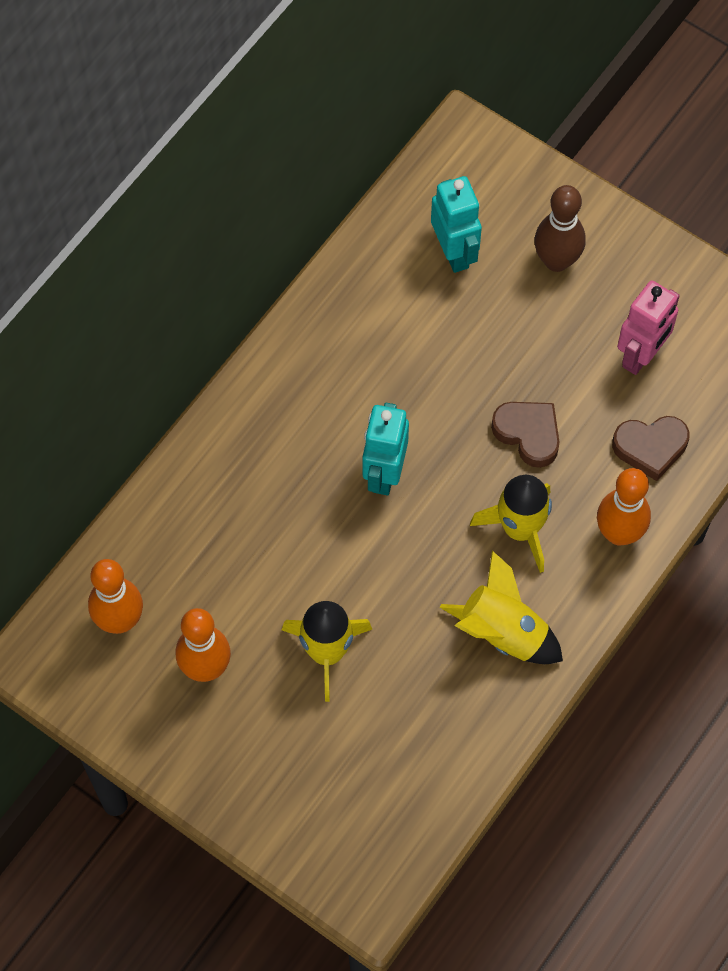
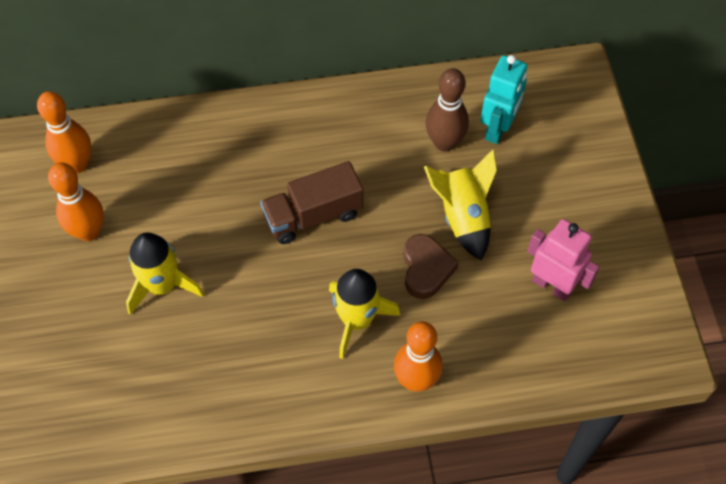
camera: 45 degrees right, 5 degrees down
(384, 473) = (313, 215): turquoise robot -> brown truck
(503, 632) = (275, 372): yellow rocket -> yellow rocket (463, 217)
(556, 261) = (558, 185): brown bowling pin -> brown bowling pin (444, 143)
(641, 355) = (552, 285): pink robot -> pink robot turned 135 degrees counterclockwise
(650, 448) = (496, 346): brown heart -> none

